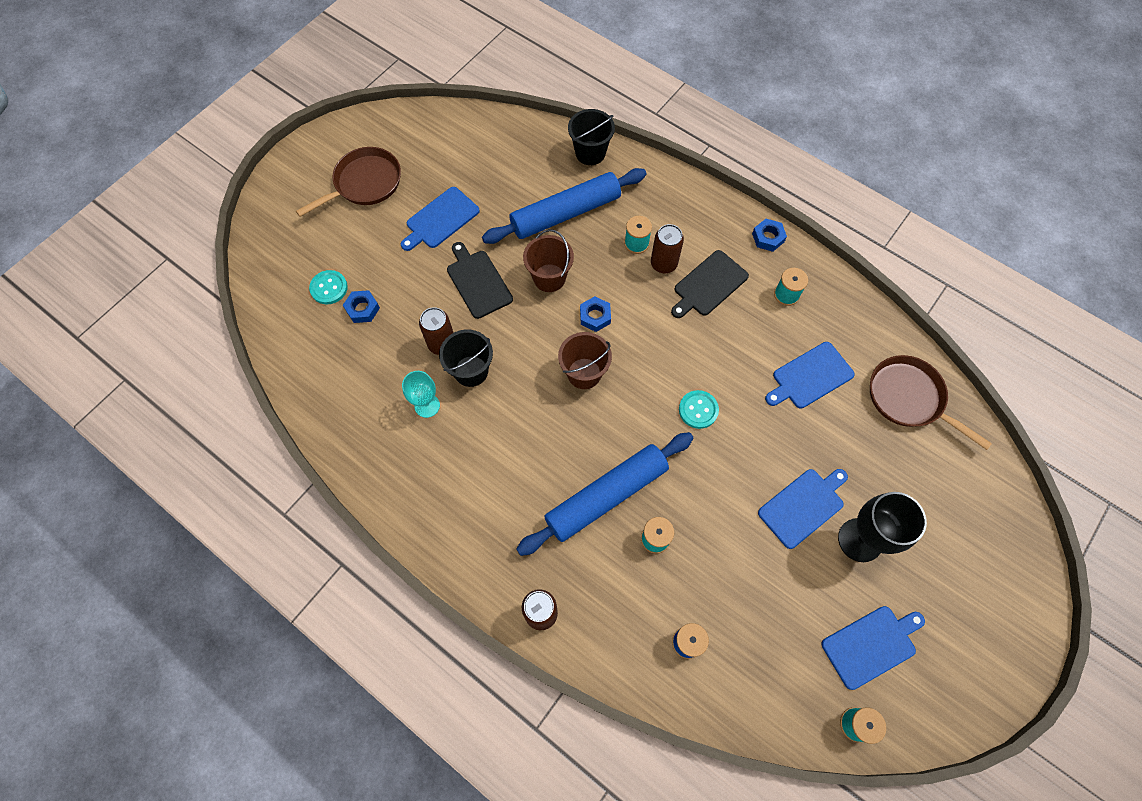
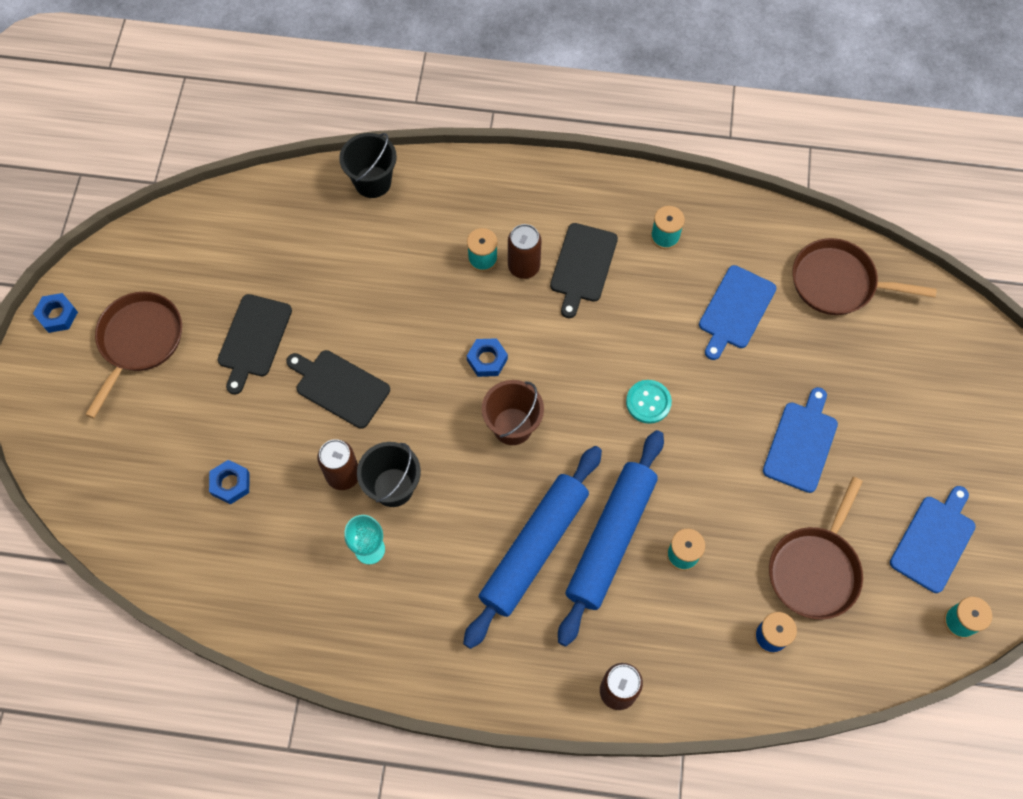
camera: 30 degrees left, 0 degrees up
(329, 288) = (176, 481): turquoise button -> none
(440, 219) = (253, 339): blue cutting board -> black cutting board
(549, 278) = (414, 343): brown bucket -> none
(565, 213) = (387, 263): blue rolling pin -> blue rolling pin (533, 548)
(755, 611) = (815, 569): none -> brown pan
(768, 238) = (612, 185): blue nut -> blue nut (57, 315)
(860, 540) = (870, 447): black goblet -> none

